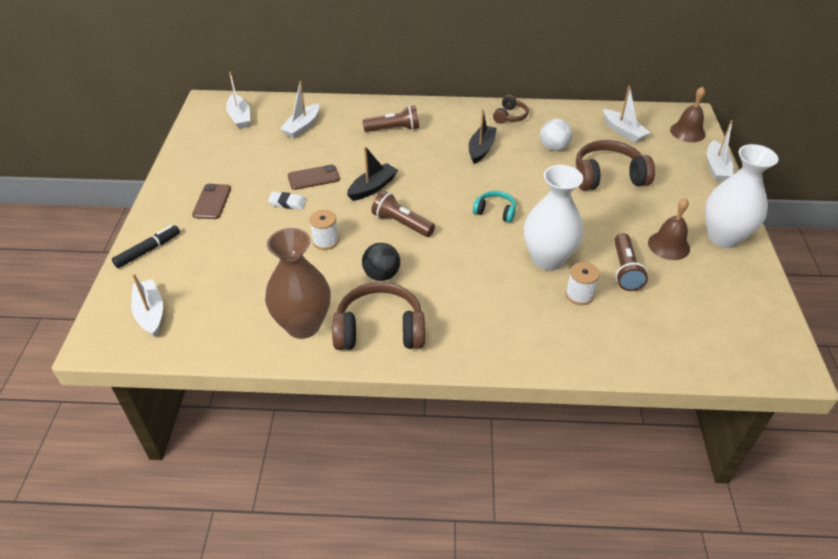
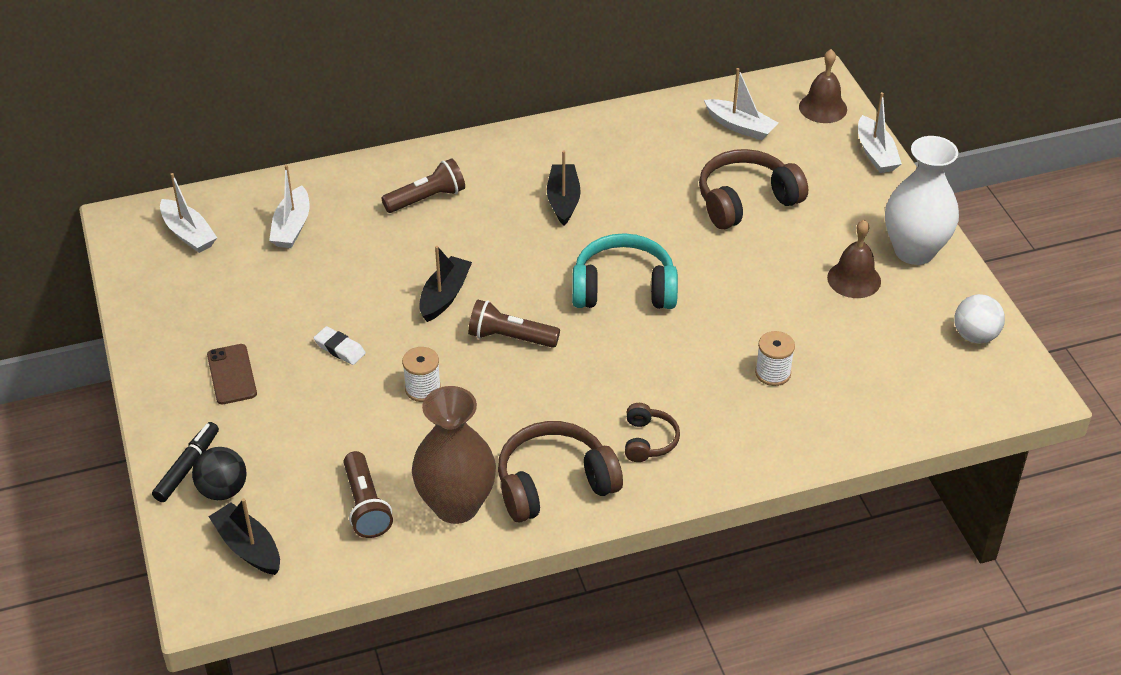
camera: 20 degrees left, 0 degrees up
(150, 313) = (248, 547): white boat -> black boat
(287, 203) = (339, 349): white eraser -> white eraser turned 45 degrees clockwise
(313, 178) = (354, 302): brown phone -> none
(381, 275) = (520, 414): black ball -> black ball (223, 490)
(495, 212) = (623, 289): turquoise headphones -> turquoise headphones, size x1.86
(510, 116) = (579, 139): brown headphones -> brown headphones (648, 440)
(547, 259) = (716, 336): white vase -> none
(553, 148) = (659, 174): white ball -> white ball (975, 336)
(625, 270) = (814, 326): brown flashlight -> brown flashlight (366, 505)

